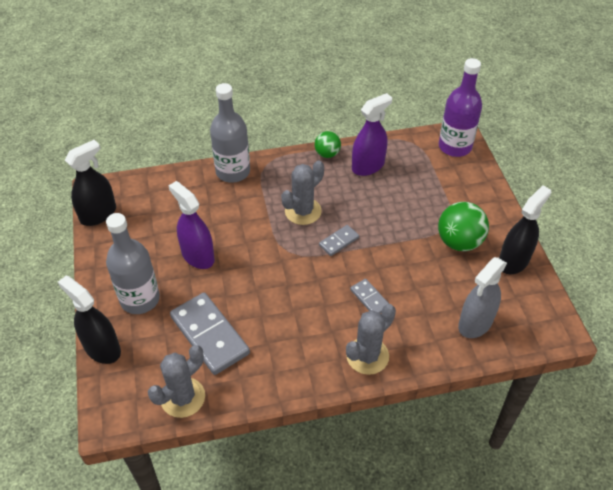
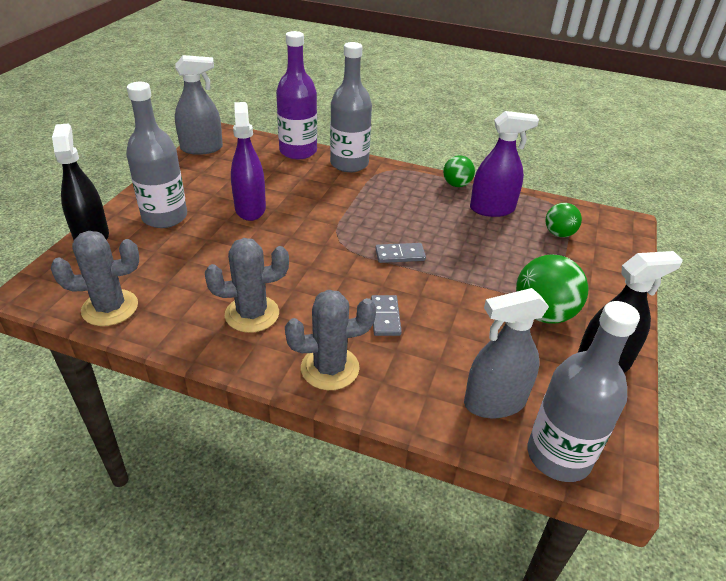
camera: 30 degrees right, 10 degrees down
(98, 214) = (202, 148): black spray bottle -> grey spray bottle
(210, 335) = (192, 271): grey domino -> none
(303, 211) = (386, 217): grey cactus -> grey cactus (252, 314)
(425, 167) = (559, 234): none -> green ball
(455, 146) = (611, 230): purple bottle -> purple bottle (298, 151)
(529, 337) = (558, 456): none -> grey bottle

